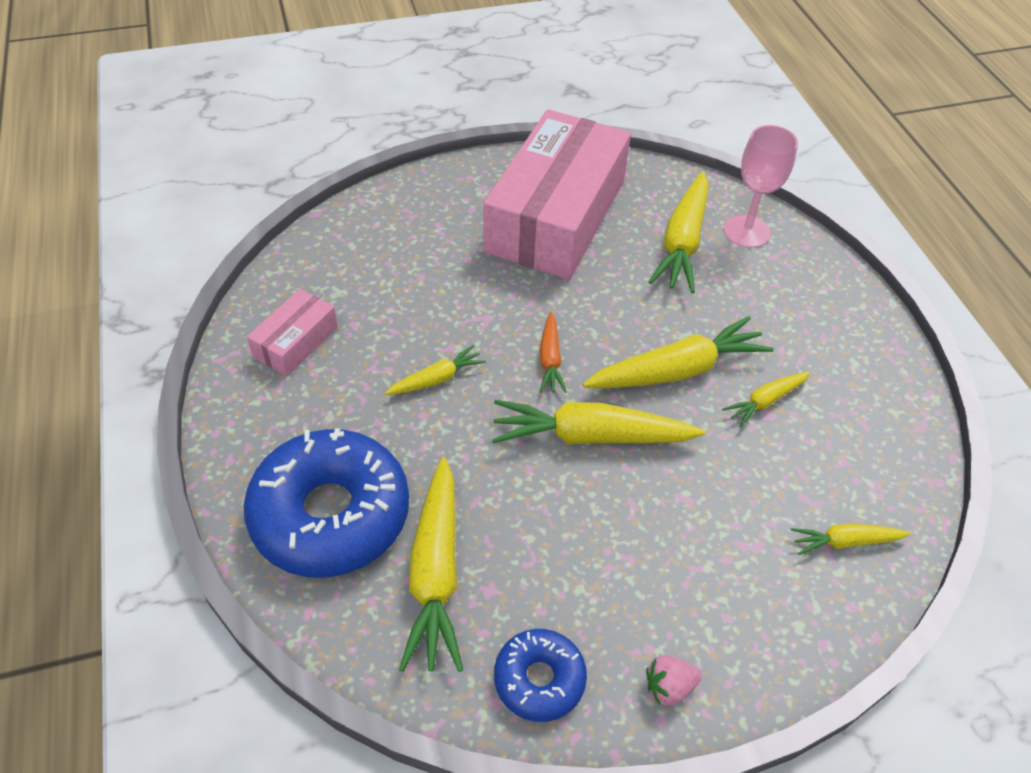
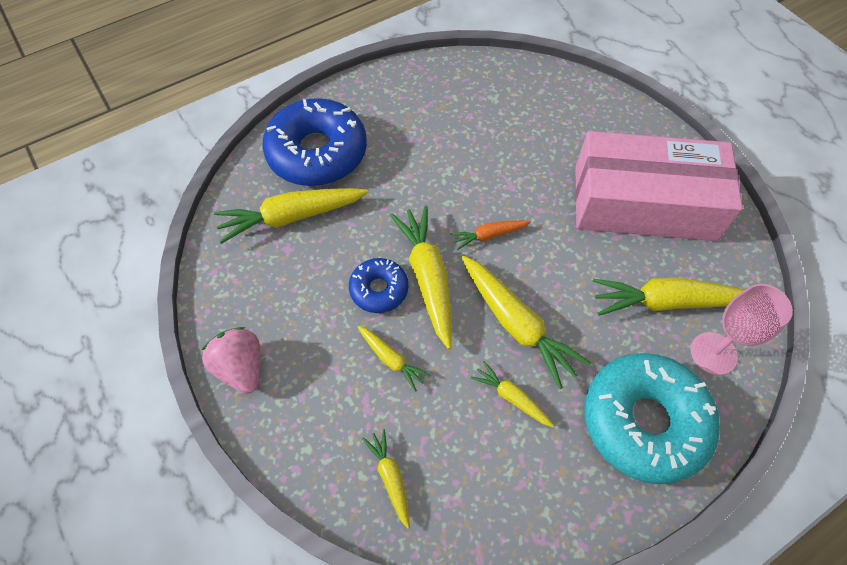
camera: 75 degrees right, 10 degrees up
(296, 342) = (440, 92): pink box -> none
(437, 379) = (441, 174): yellow carrot -> yellow carrot (391, 359)
(539, 679) = (232, 291): blue donut -> blue donut (379, 289)
(669, 687) = (241, 367): pink strawberry -> pink strawberry, size x1.71
(809, 305) = (644, 421): none -> turquoise donut

